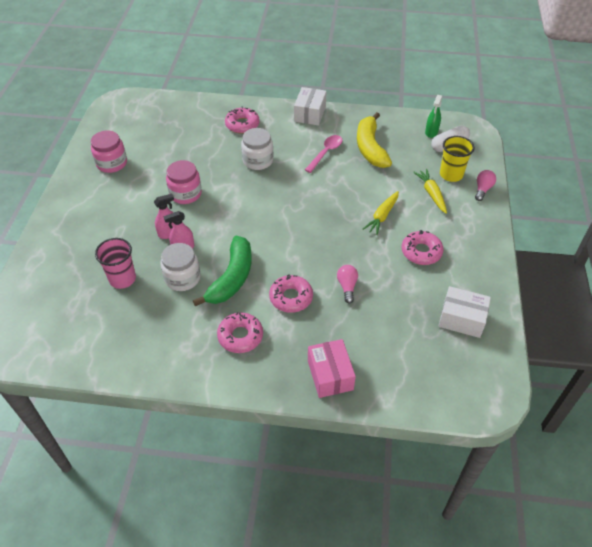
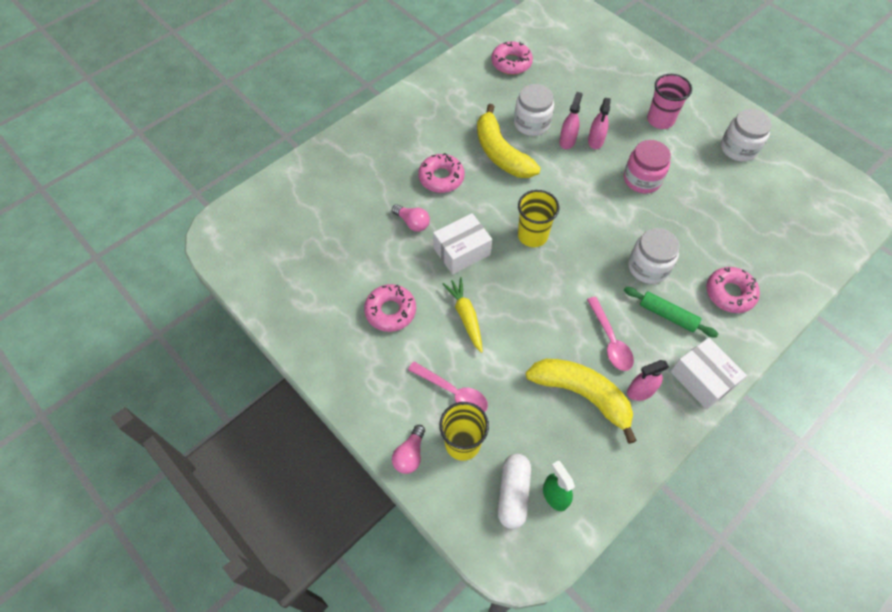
camera: 130 degrees right, 10 degrees up
(112, 163) = (738, 148): pink jar -> white jar
(122, 279) = (566, 89): pink cup -> pink cup (660, 120)
(232, 278) = (501, 153): green banana -> yellow banana
(240, 336) = (437, 125): pink donut -> pink donut (511, 63)
(284, 140) = (667, 315): none -> green rolling pin
(289, 220) = (532, 235): none -> yellow cup
(330, 375) = (348, 154): pink box -> none
(342, 130) = (640, 391): none -> pink spray bottle
(431, 194) = (453, 392): yellow carrot -> pink spoon
(461, 319) = (295, 277): white box -> white box (462, 251)
(482, 189) = (410, 454): pink light bulb -> pink light bulb turned 45 degrees clockwise

